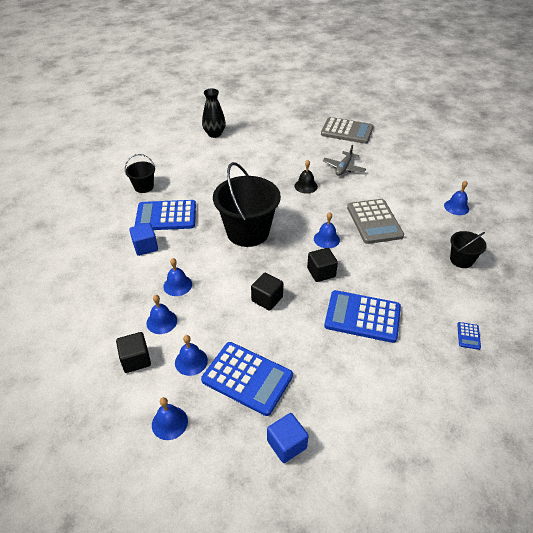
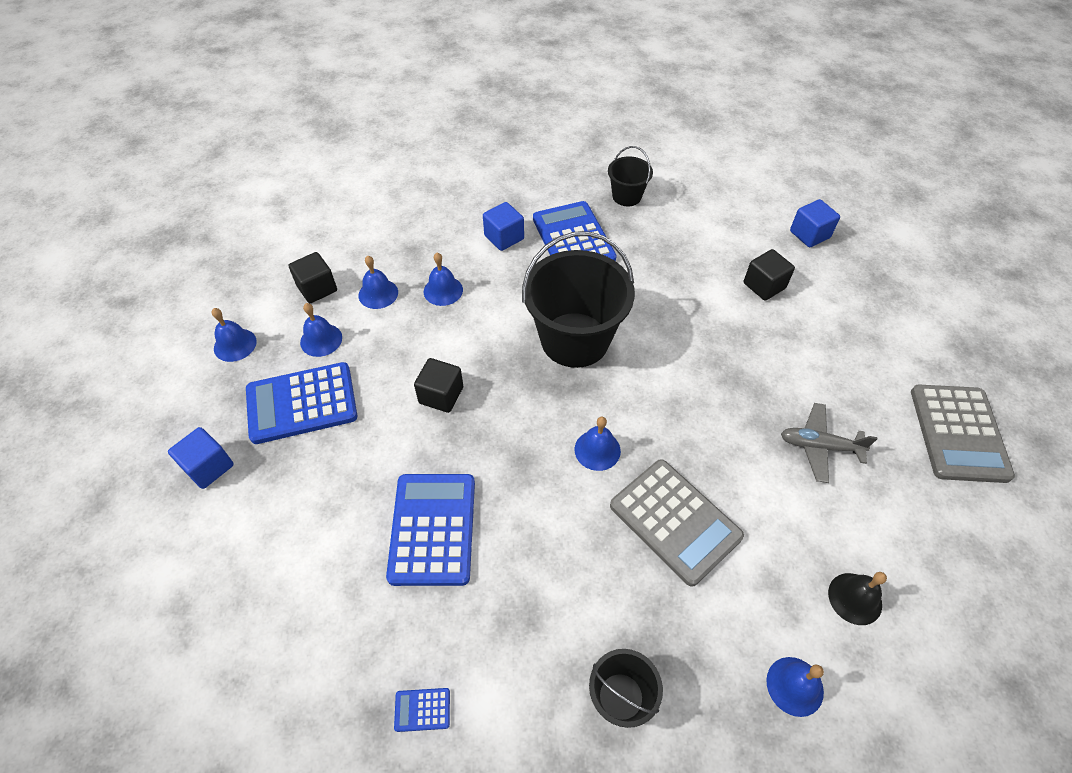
camera: 75 degrees right, 10 degrees up
(214, 134) = (809, 234): black vase -> blue cube
(247, 378) = (302, 403): blue calculator -> blue calculator turned 60 degrees clockwise
(306, 186) = (729, 394): black bell -> black bell (855, 598)
(321, 272) = (515, 455): black cube -> black cube (764, 286)
(374, 221) = (675, 521): grey calculator -> grey calculator turned 105 degrees counterclockwise

